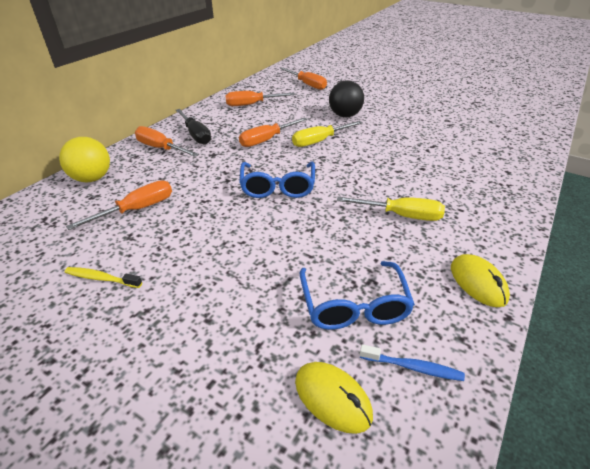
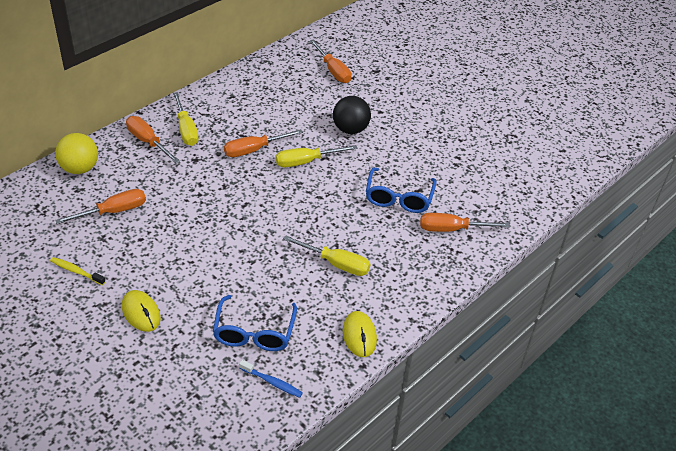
camera: 10 degrees right, 5 degrees up
(196, 135) = (186, 130): black screwdriver -> yellow screwdriver
(252, 104) = (258, 94): orange screwdriver -> orange screwdriver (452, 229)
(278, 187) = (241, 212): blue glasses -> blue glasses (398, 198)
(332, 398) = (209, 388): yellow mouse -> yellow mouse (141, 313)

